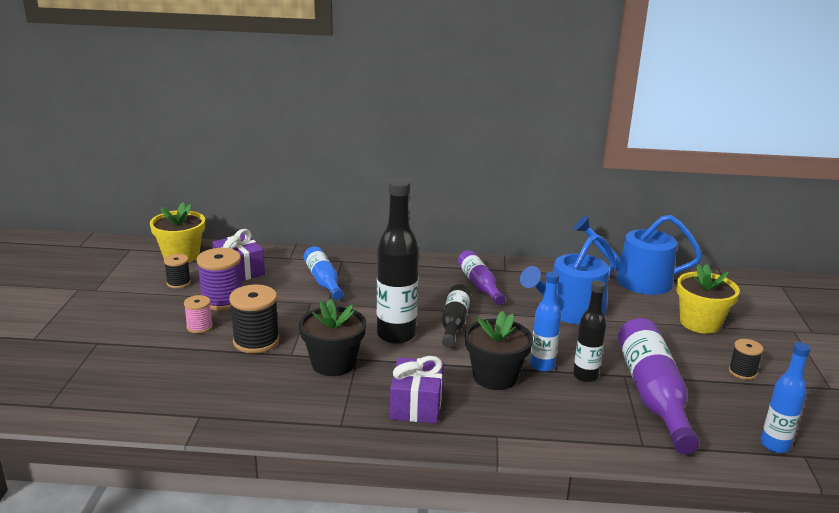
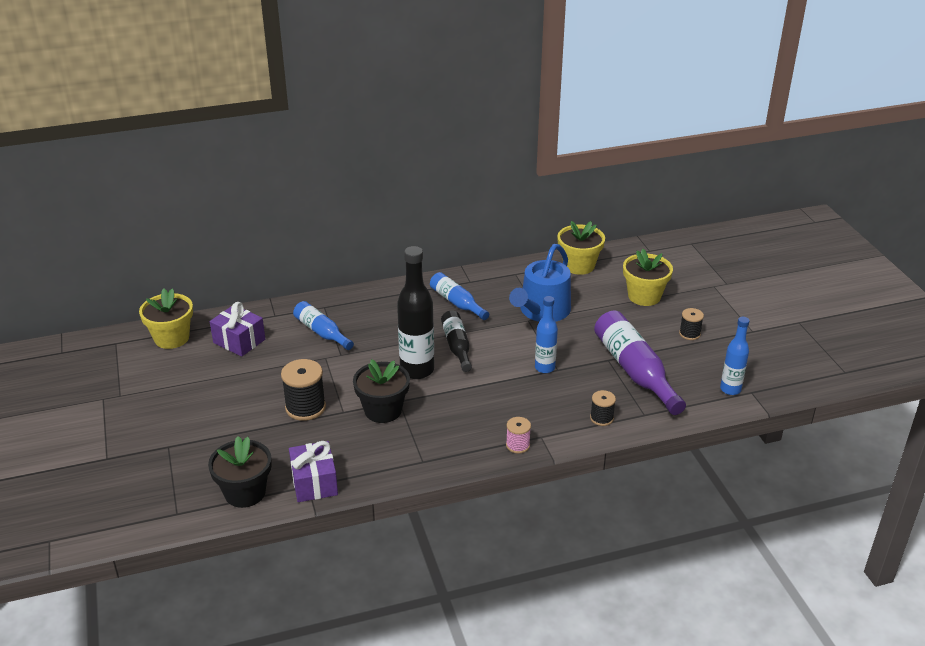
camera: 20 degrees left, 10 degrees up
(178, 283) = (192, 368): black spool -> black spool (601, 418)
(199, 327) = (246, 407): pink spool -> pink spool (518, 445)
(222, 300) = (246, 375): purple spool -> none
(416, 405) = (469, 428): purple gift -> purple gift (314, 483)
(479, 285) = (457, 302): purple bottle -> blue bottle
(495, 377) = (514, 387): black flower pot -> black flower pot (245, 492)
(585, 376) = (580, 368): black bottle -> none
(635, 280) = (579, 265): blue watering can -> yellow flower pot

